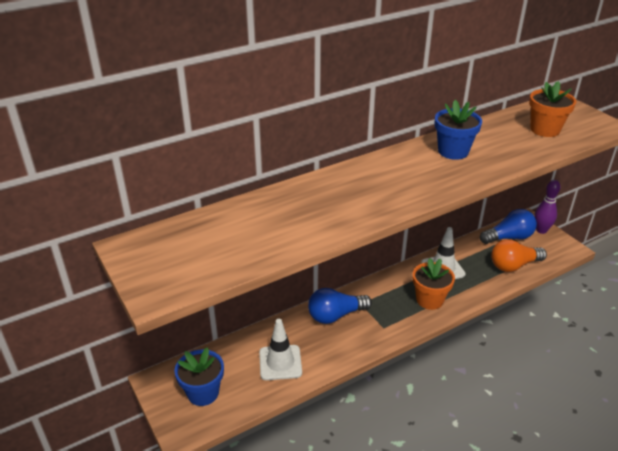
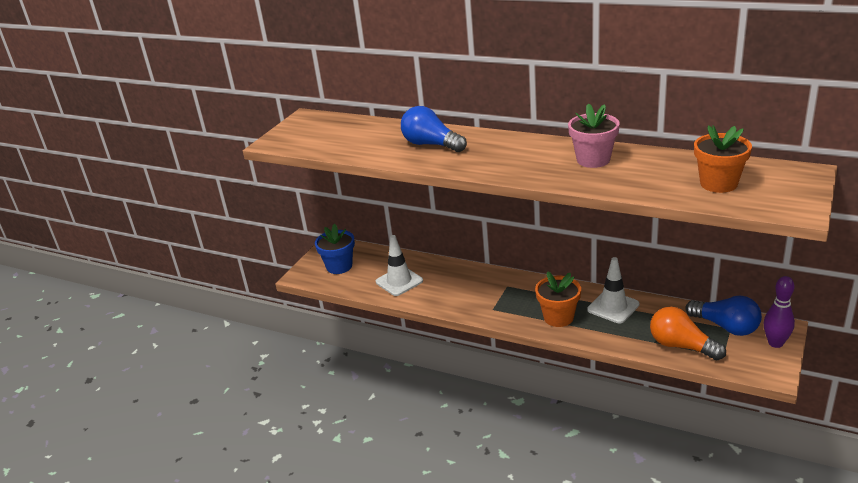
camera: 60 degrees right, 5 degrees down
(335, 315) = (477, 281): blue light bulb -> blue light bulb (431, 145)
(453, 151) = (593, 160): blue flower pot -> pink flower pot

